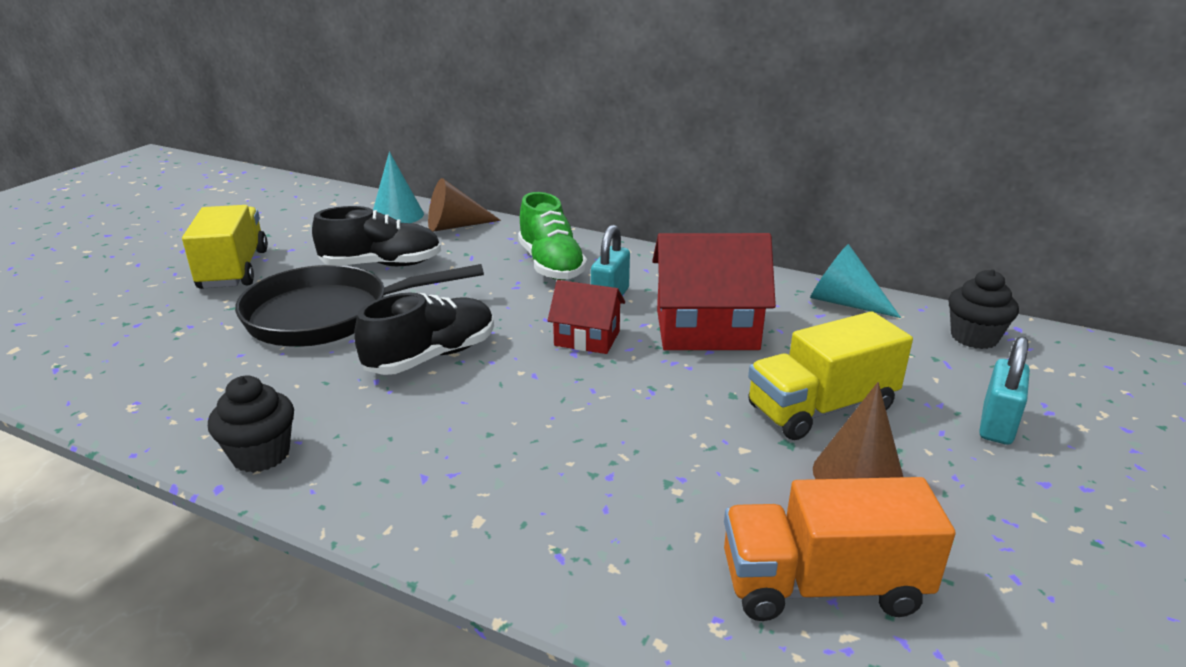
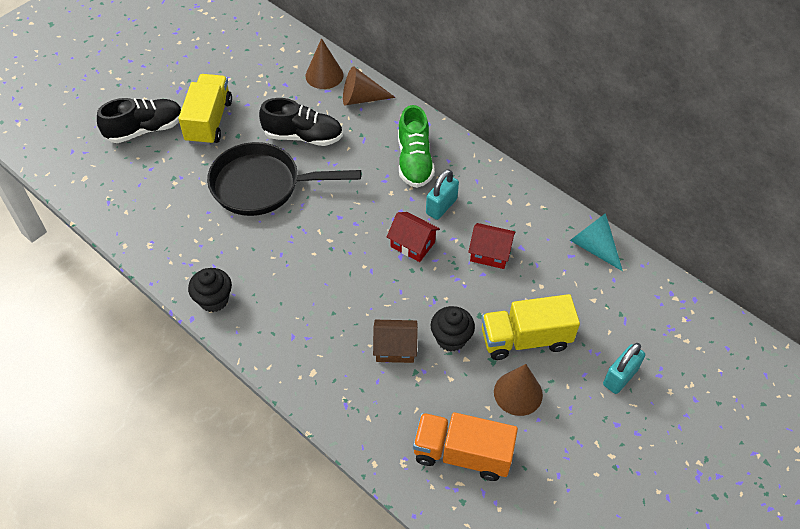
camera: 15 degrees right, 25 degrees up
(397, 215) = (324, 75): turquoise cone -> brown cone
(431, 357) = (316, 240): black shoe -> black shoe (145, 130)
(616, 458) = (395, 348): none -> brown house
(706, 330) = (490, 253): red house -> red house, size x0.57
(974, 337) = (658, 301): black cupcake -> black cupcake (451, 338)

